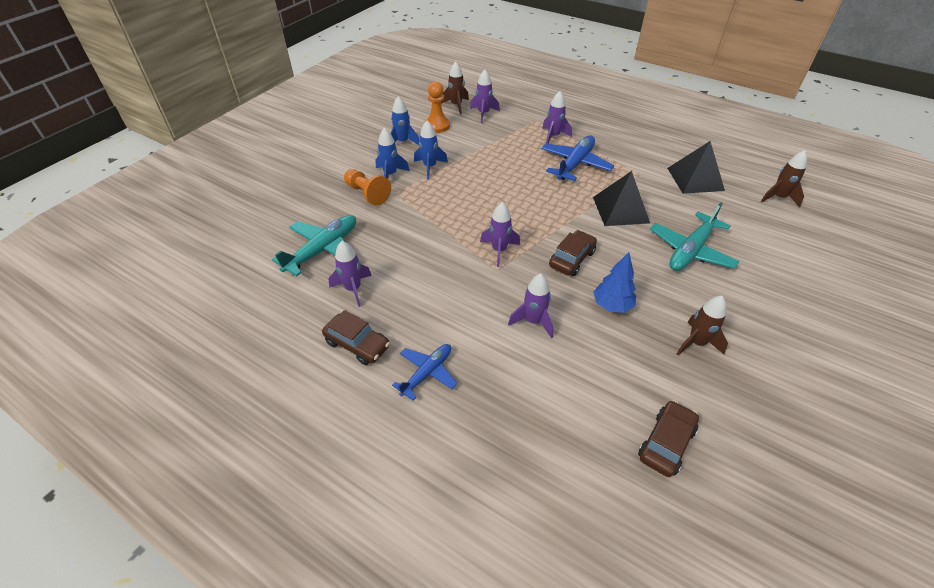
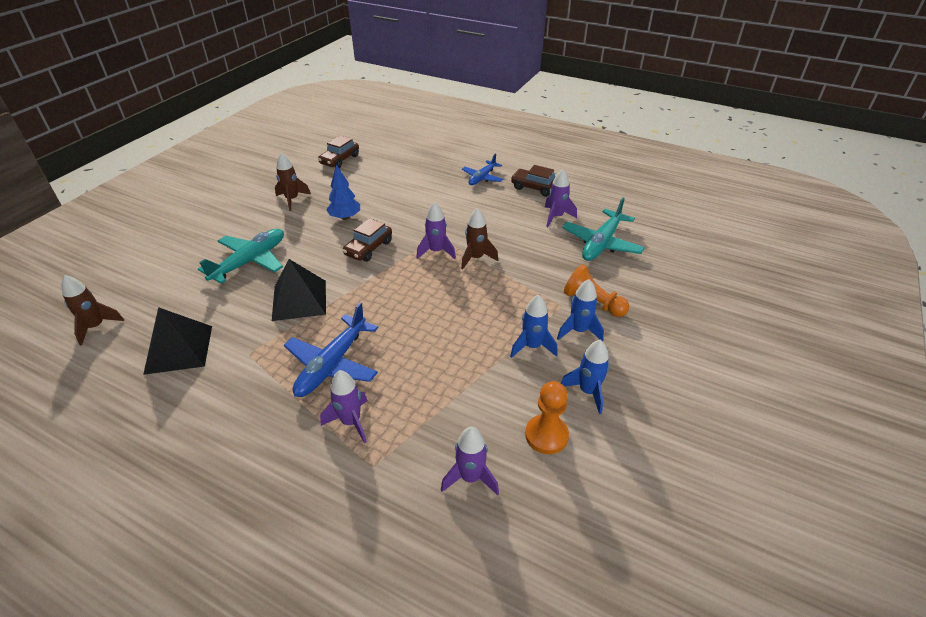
camera: 175 degrees right, 5 degrees down
(456, 105) = (526, 502): brown rocket -> brown rocket (476, 258)
(533, 321) = (409, 205): purple rocket -> none

